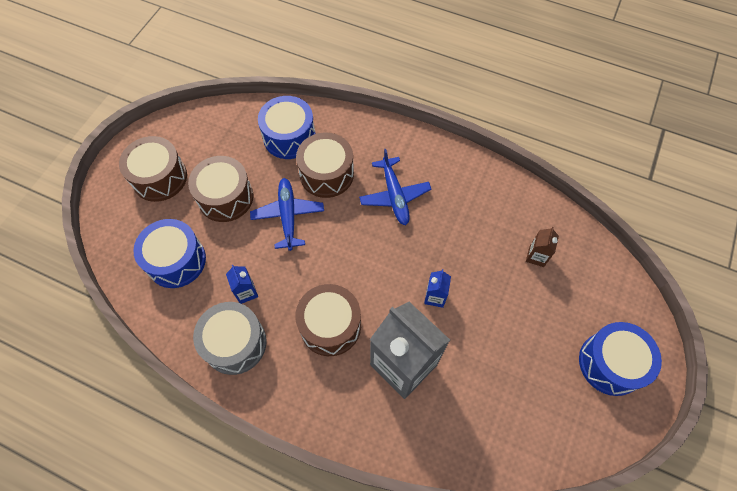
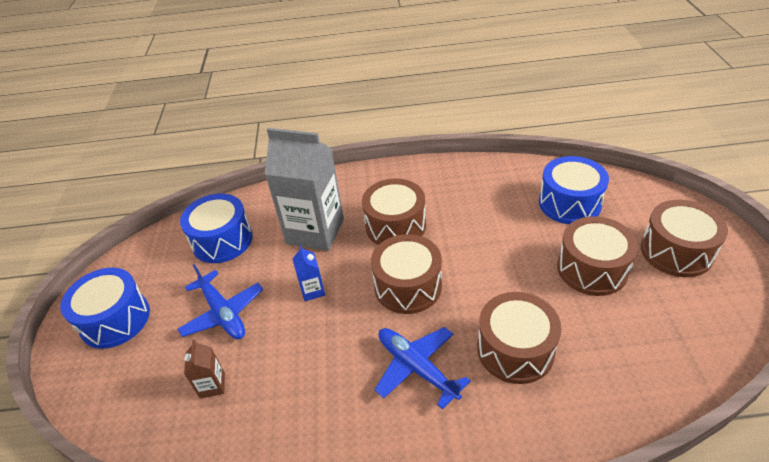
camera: 155 degrees right, 20 degrees down
(235, 343) = (461, 182): grey drum -> none
(246, 292) = (487, 212): blue carton -> none
(288, 216) = (512, 285): blue plane -> blue plane (223, 313)
(289, 137) = (604, 371): blue drum -> blue drum (222, 240)
(360, 258) = (408, 286): none -> brown drum

